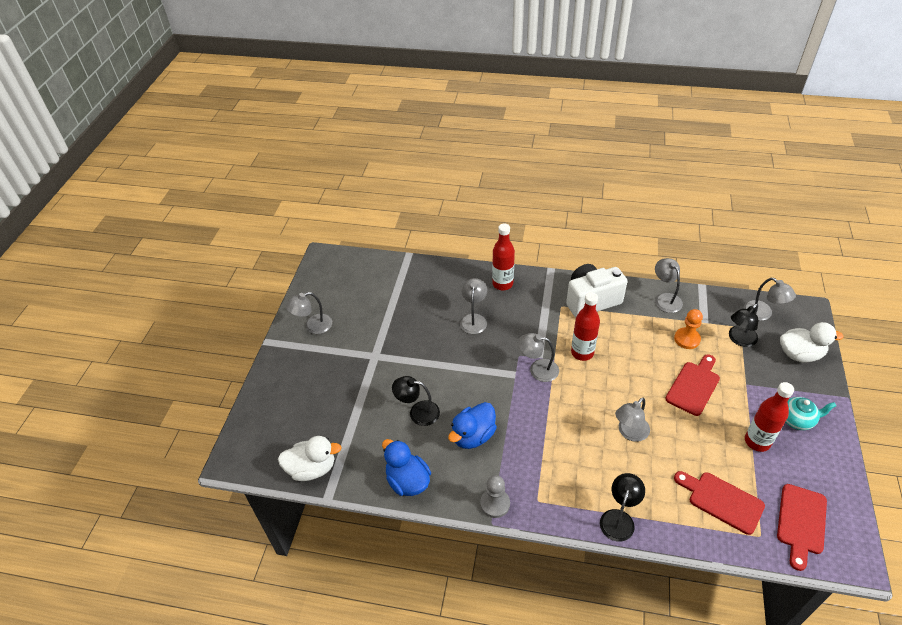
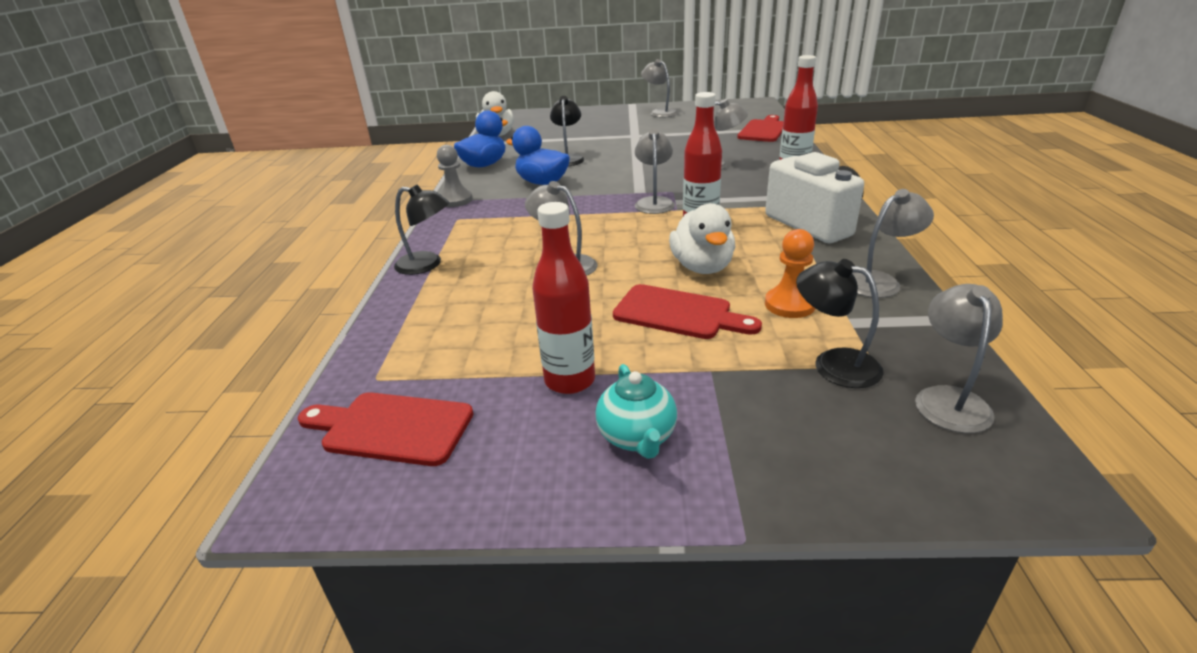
camera: 80 degrees right, 15 degrees down
(722, 501) = (446, 342): red cutting board -> red cutting board (763, 130)
(763, 314) = (948, 399): grey lamp -> grey lamp turned 150 degrees clockwise
(799, 354) = (851, 455): white duck -> white duck (702, 267)

